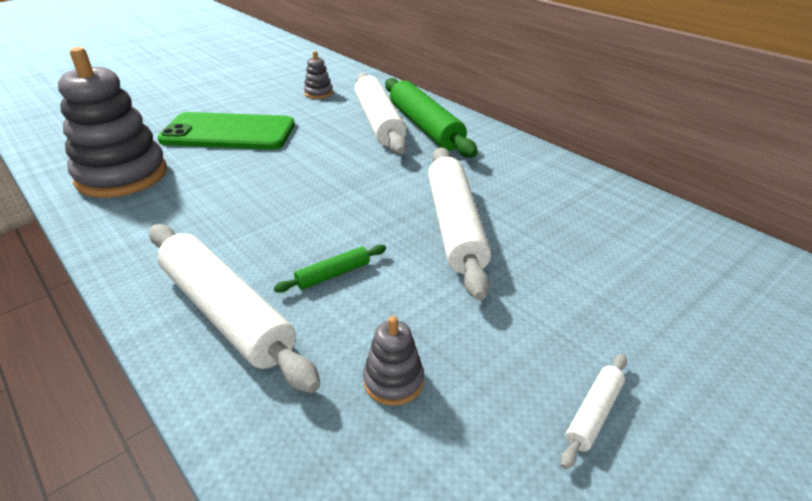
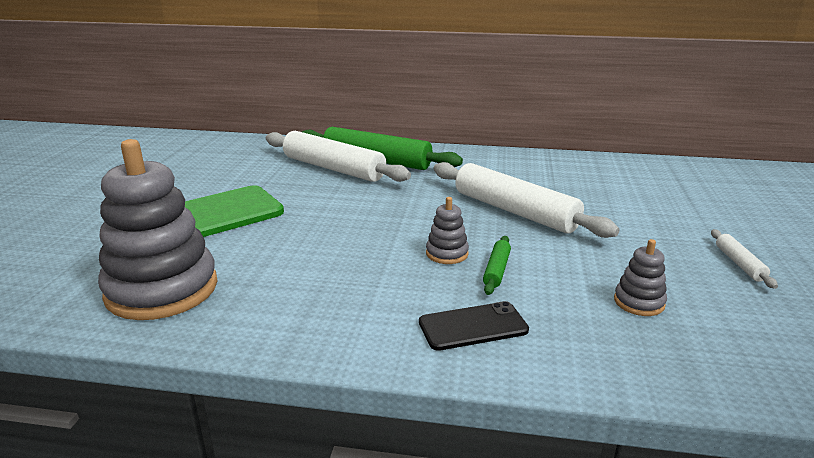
camera: 40 degrees left, 10 degrees down
(226, 312) = (473, 326): white rolling pin -> black phone
(318, 93) = (234, 164): grey stacking toy -> grey stacking toy (447, 253)

